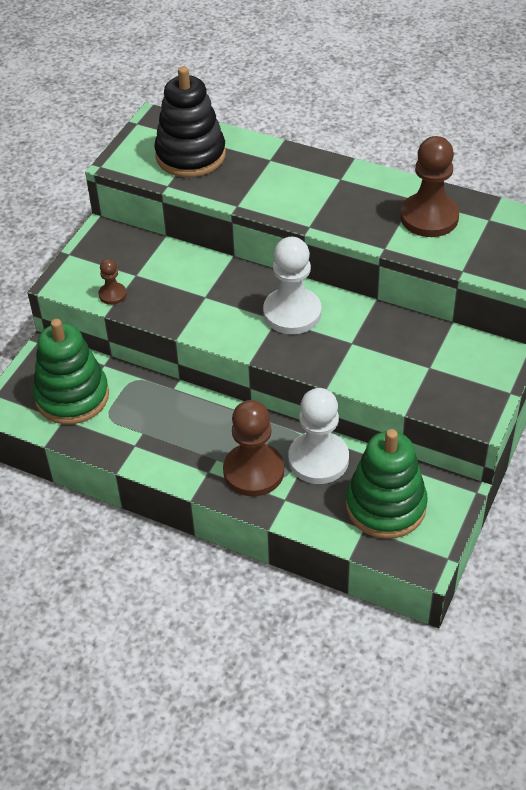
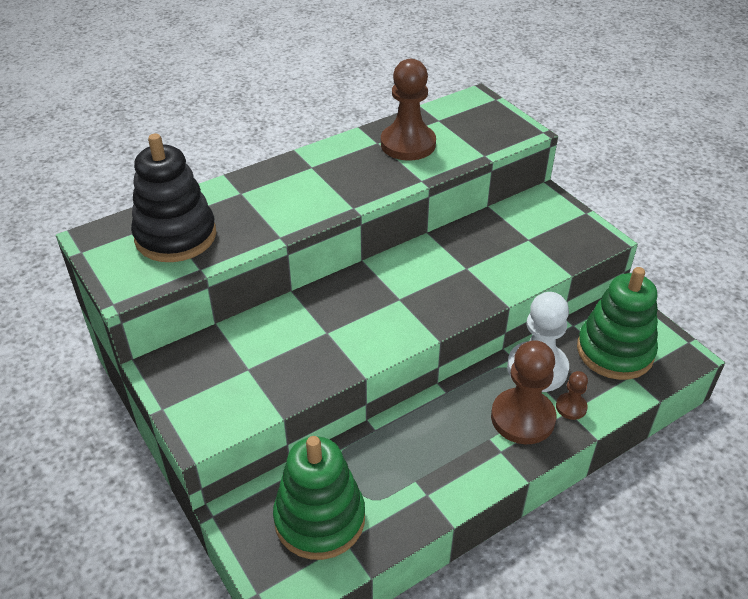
camera: 60 degrees left, 5 degrees down
(112, 294) = (259, 398): brown pawn -> brown pawn (571, 407)
(292, 313) = (400, 286): white pawn -> none

